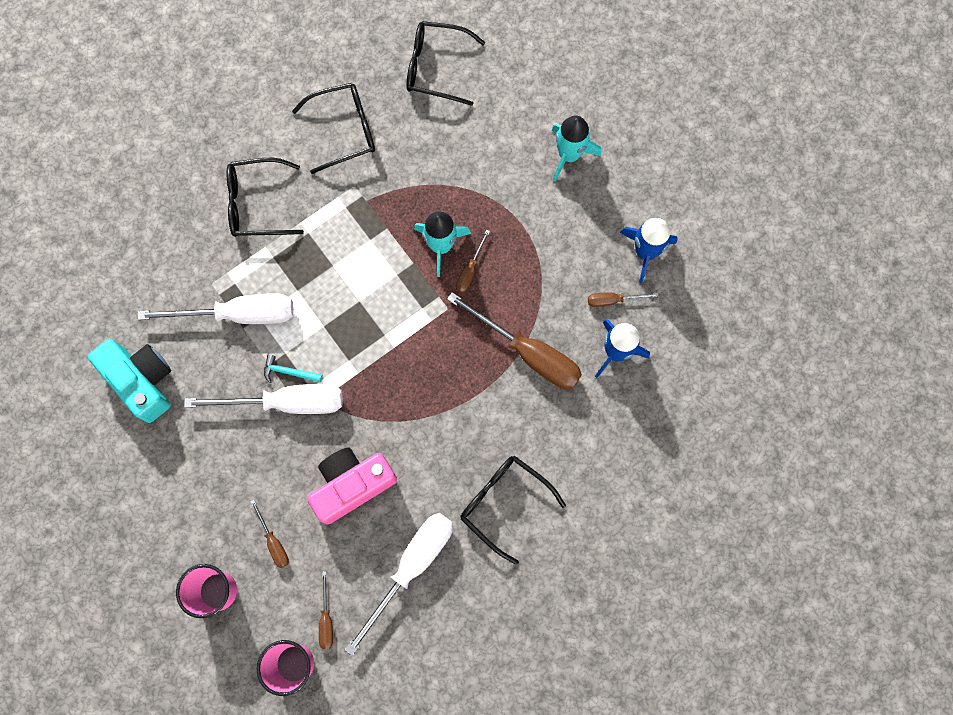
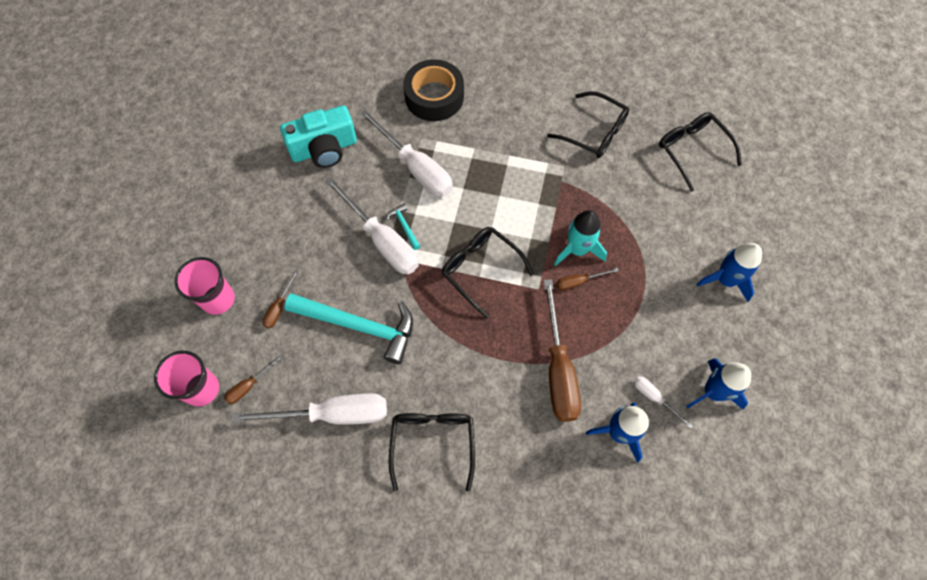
camera: 50 degrees right, 10 degrees down
(142, 381) = (324, 149): turquoise camera -> turquoise camera turned 60 degrees clockwise
(176, 236) = (434, 97): none -> black tape
(257, 203) = (497, 122): black glasses -> black glasses (480, 269)
(352, 485) = (359, 326): pink camera -> turquoise hammer
(569, 155) = (725, 280): turquoise rocket -> blue rocket
(613, 300) = (654, 398): brown screwdriver -> white screwdriver

